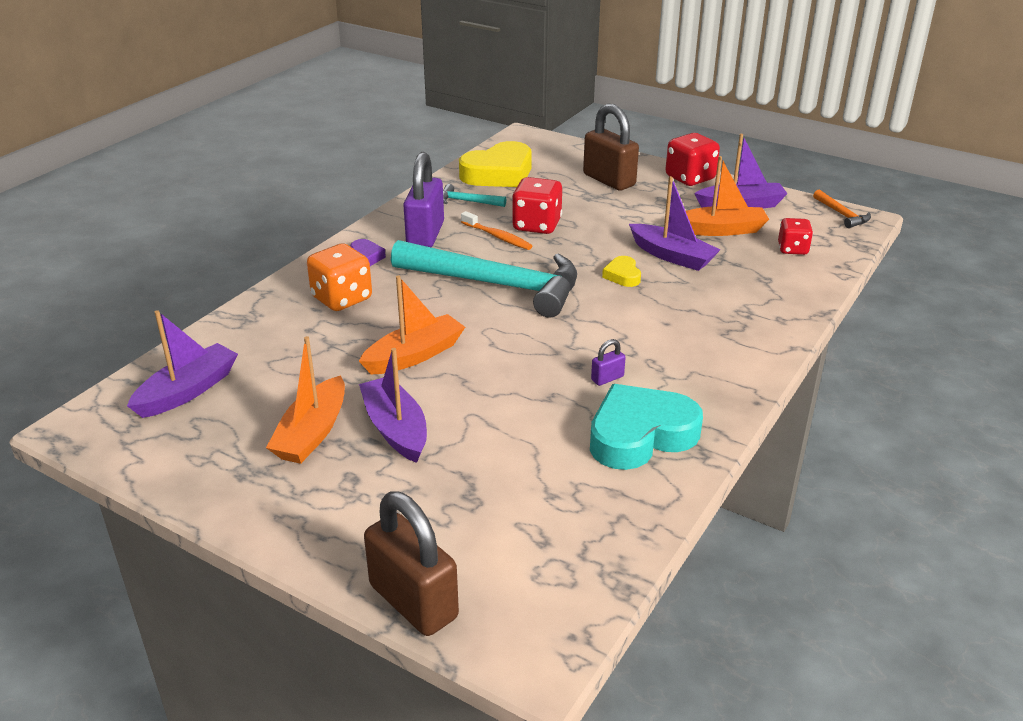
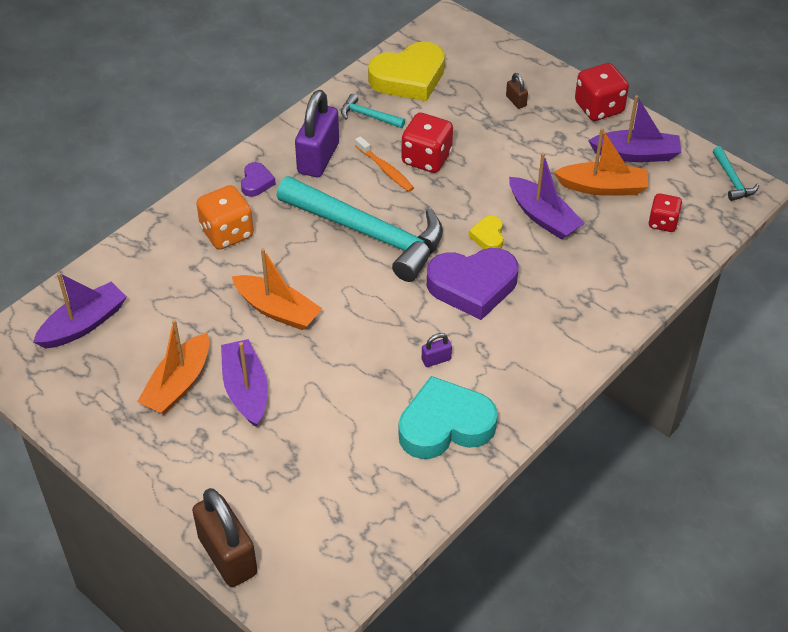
camera: 10 degrees right, 15 degrees up
(414, 355) = (277, 310): orange boat -> orange boat turned 60 degrees clockwise
(609, 180) = (516, 101): brown padlock -> brown padlock, size x0.43
(622, 314) = (473, 286): none -> purple heart
(842, 214) = (732, 180): orange hammer -> turquoise hammer

